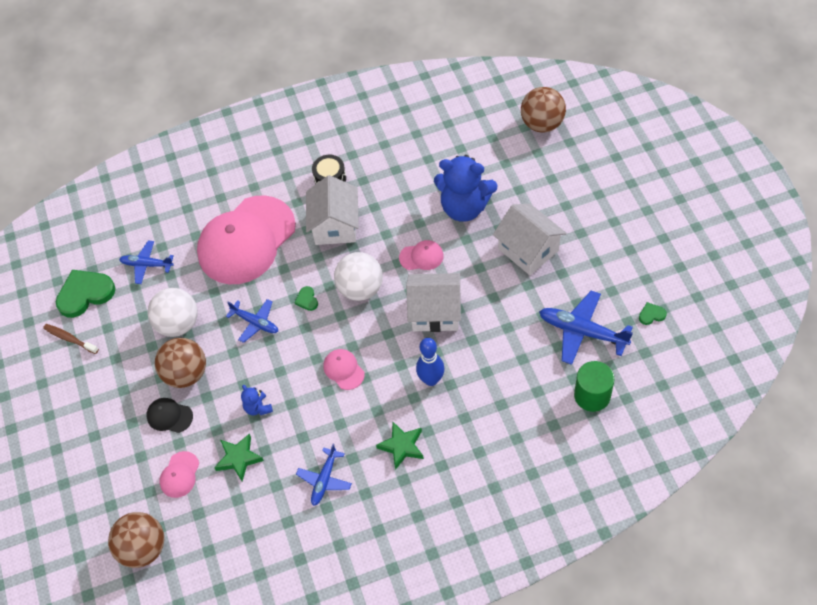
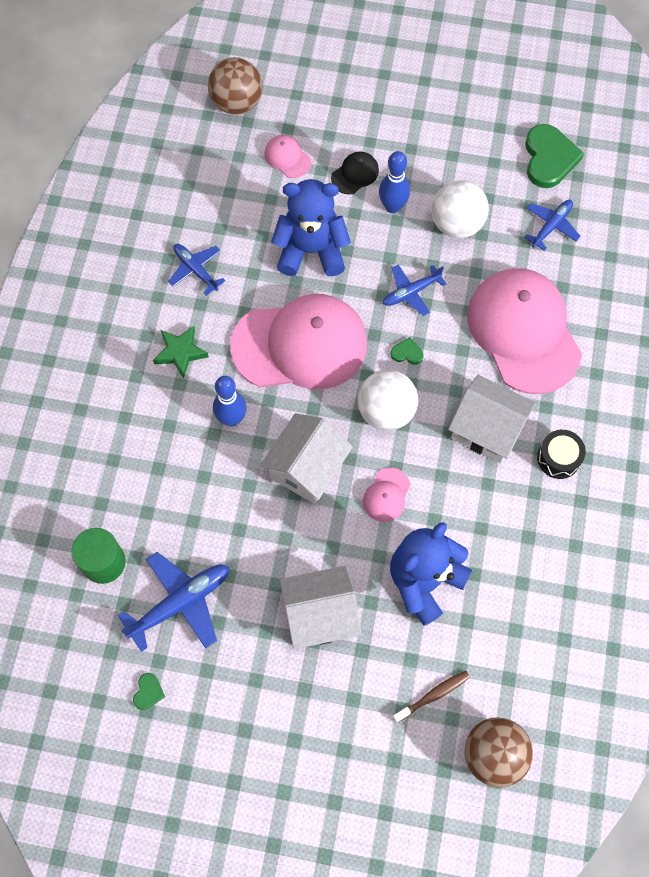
camera: 115 degrees right, 10 degrees up
(69, 339) = (502, 126): brown toothbrush -> brown toothbrush (433, 695)
(186, 374) = (392, 206): brown ball -> blue bowling pin
(239, 458) = (269, 211): green star -> none
(258, 407) = (311, 250): blue teddy bear -> blue teddy bear, size x2.25
(343, 370) = (300, 345): pink cap -> pink cap, size x2.49

